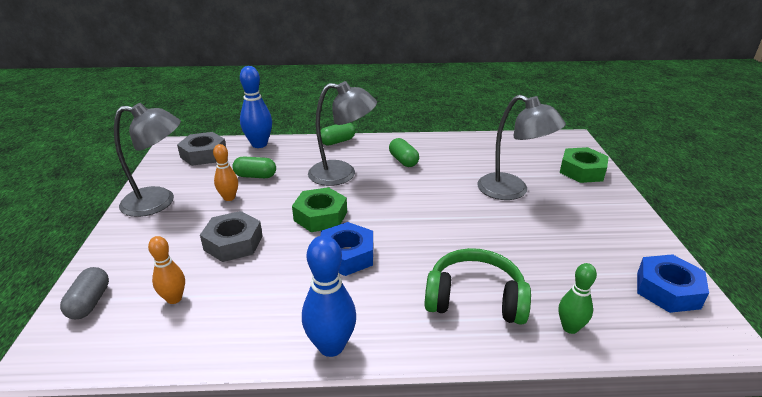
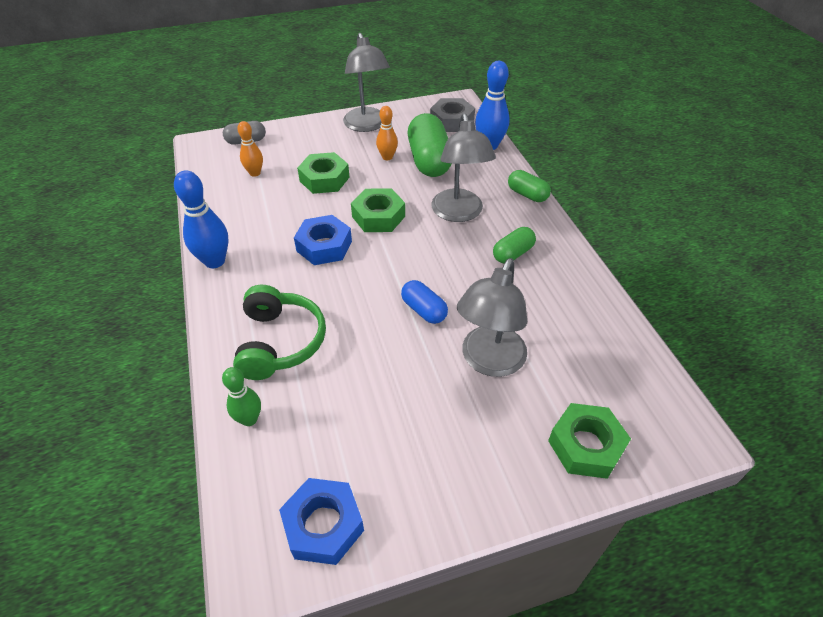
camera: 75 degrees right, 15 degrees up
(233, 243) = (324, 179): grey nut -> green nut
(255, 176) = (429, 161): green capsule -> green capsule, size x1.84
(453, 210) = (424, 310): none -> blue capsule

